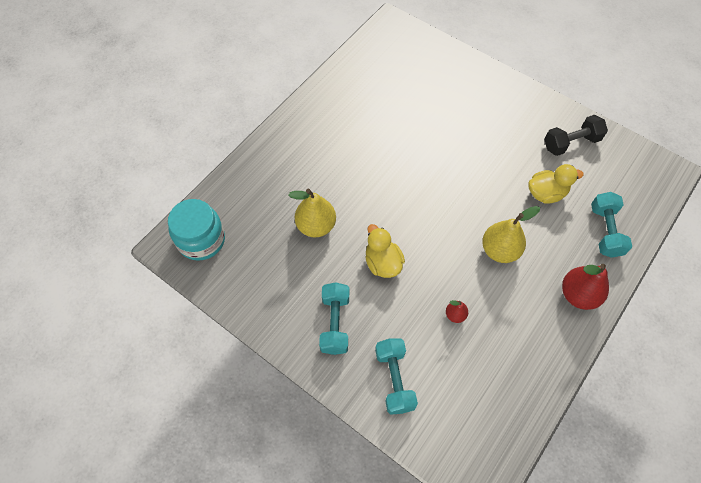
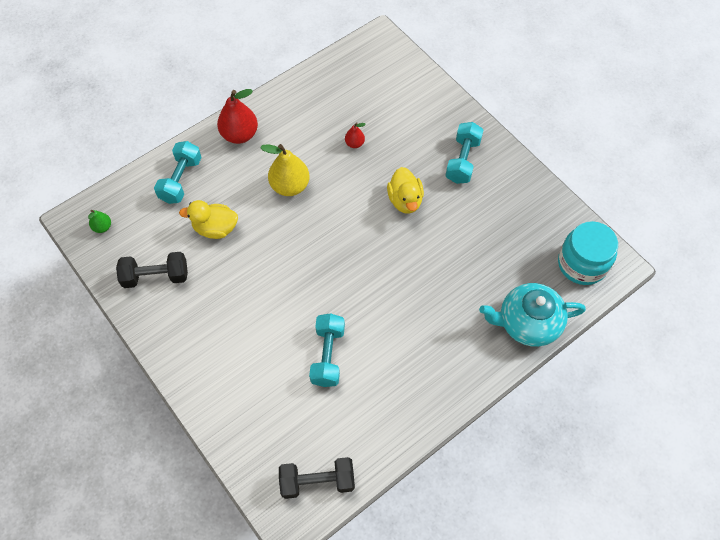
camera: 165 degrees left, 0 degrees up
(247, 177) = (527, 323): none -> turquoise teapot
(316, 226) = (462, 251): yellow pear -> none
(382, 45) = (317, 481): none -> black dumbbell
(394, 379) = (423, 110): turquoise dumbbell -> turquoise dumbbell (327, 355)
(643, 171) = (102, 227): none -> green pear

